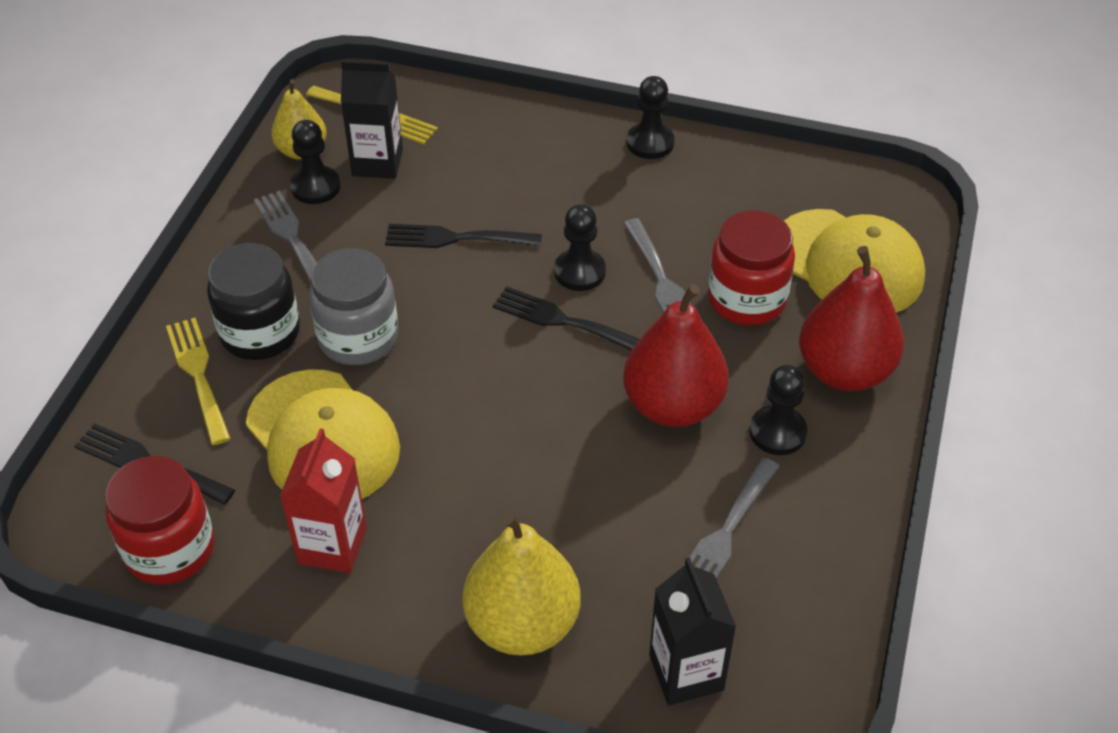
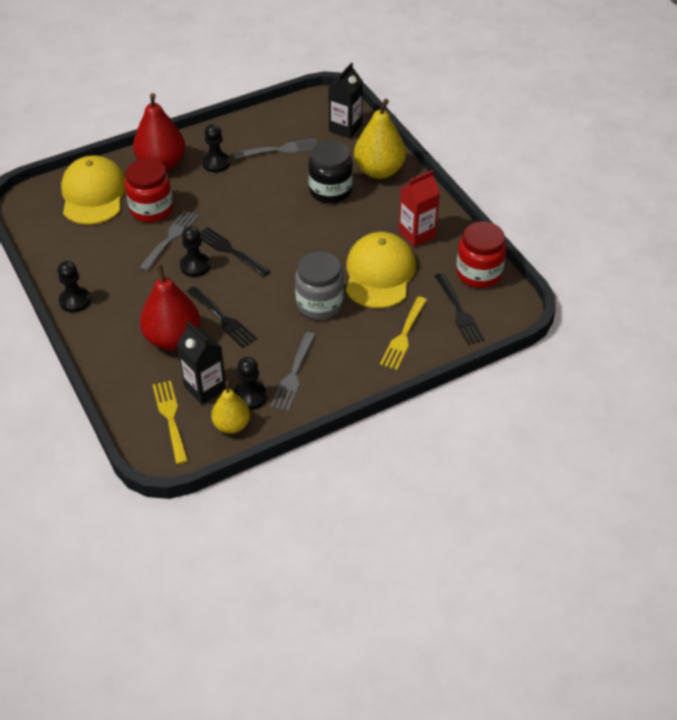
camera: 135 degrees left, 0 degrees up
(260, 332) = (358, 337): black jar -> black jar (330, 191)
(564, 321) = (230, 251): black fork -> black fork turned 150 degrees clockwise
(673, 405) = (237, 195): red pear -> red pear (173, 338)

